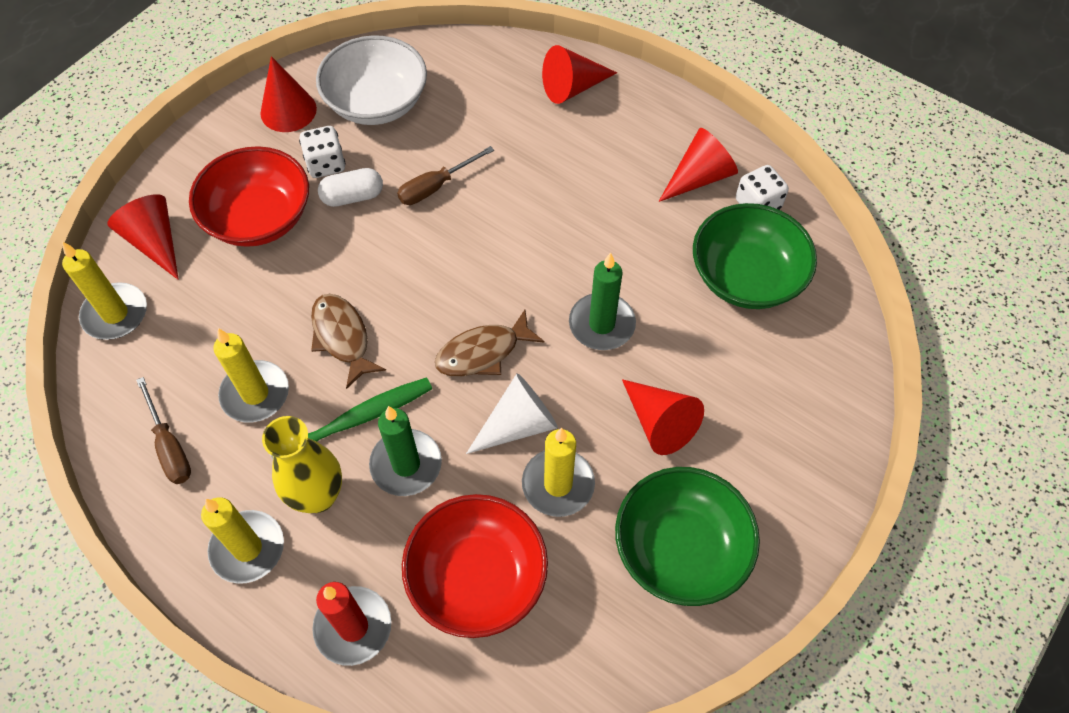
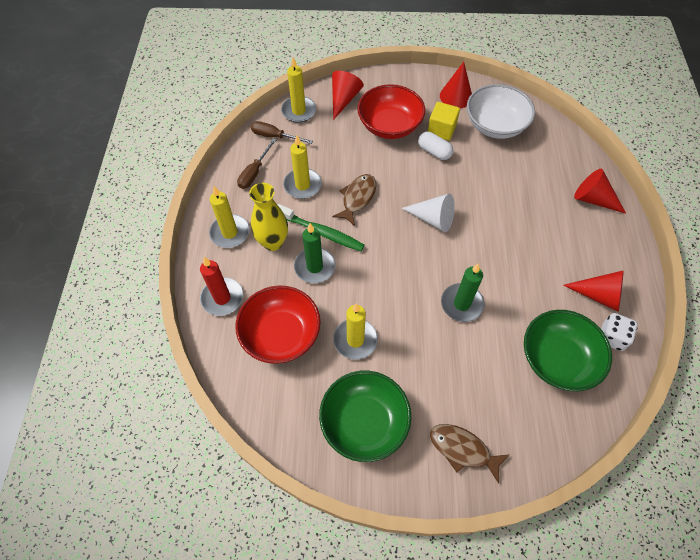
camera: 55 degrees right, 0 degrees up
(326, 164) = (441, 130): white dice -> yellow cube
(436, 186) = (472, 180): brown screwdriver -> brown screwdriver (275, 136)
(483, 352) = (399, 260): brown fish -> brown fish (463, 449)
(518, 424) = (373, 301): white cone -> white cone (433, 219)
(659, 422) = (428, 367): red cone -> none

